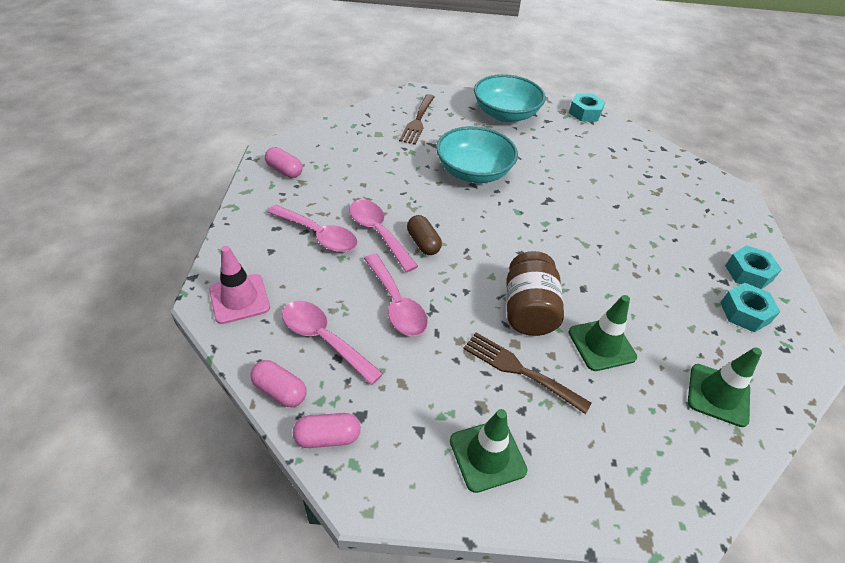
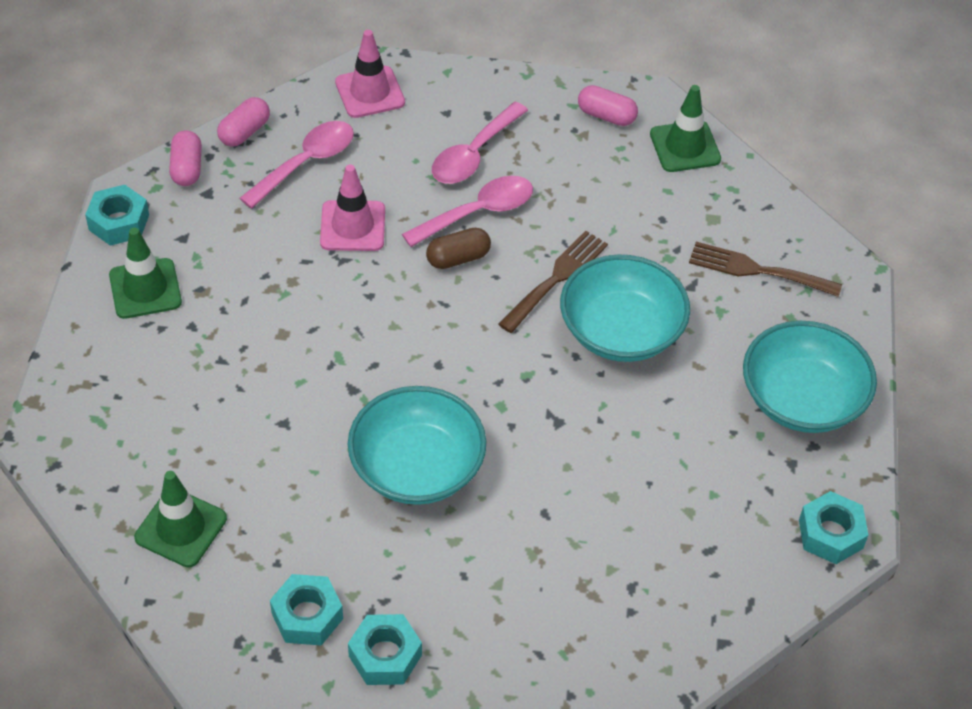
camera: 95 degrees right, 5 degrees up
(284, 171) = (606, 116): pink capsule -> pink capsule turned 75 degrees clockwise
(396, 304) = (352, 226): pink spoon -> pink traffic cone
(404, 494) = (119, 222): none -> turquoise nut
(519, 370) = (243, 332): brown fork -> brown fork (556, 278)
(528, 310) = (332, 355): brown jar -> none
(601, 345) = (270, 422): green traffic cone -> green traffic cone (685, 147)
(608, 261) = (417, 467): none -> turquoise bowl

